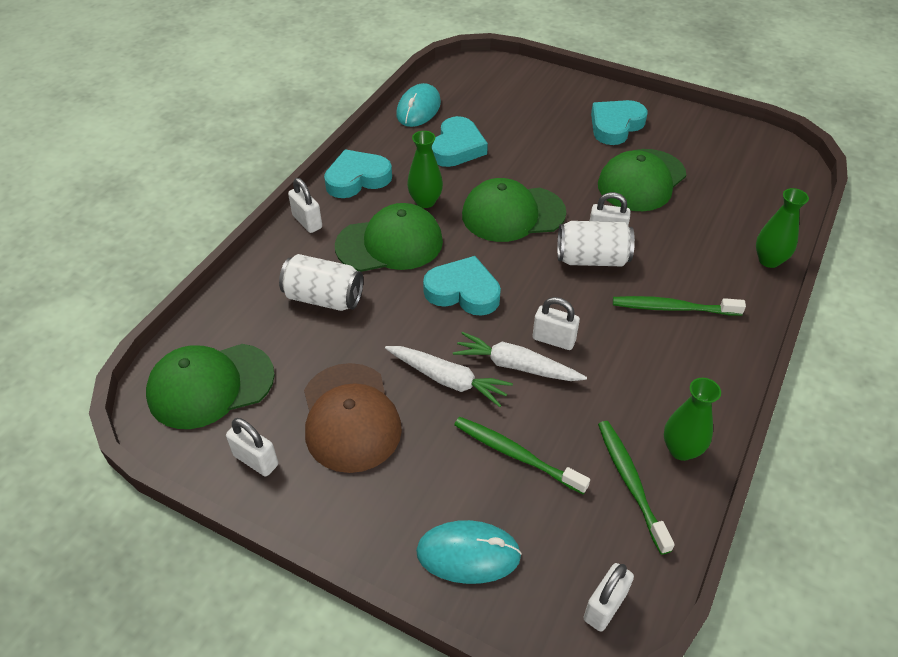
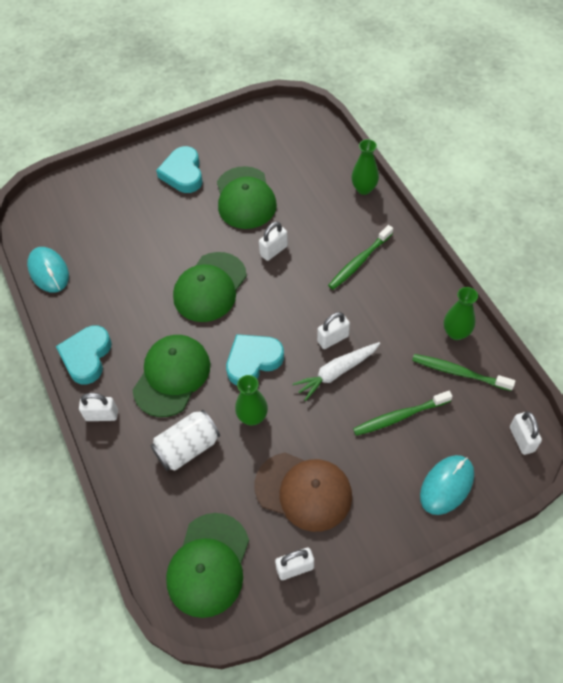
camera: 50 degrees left, 10 degrees up
(425, 201) = (150, 329): green vase -> green vase (252, 417)
(448, 380) = (318, 417): white carrot -> none
(457, 147) = (114, 275): turquoise heart -> none
(592, 259) = (287, 273): white can -> none

